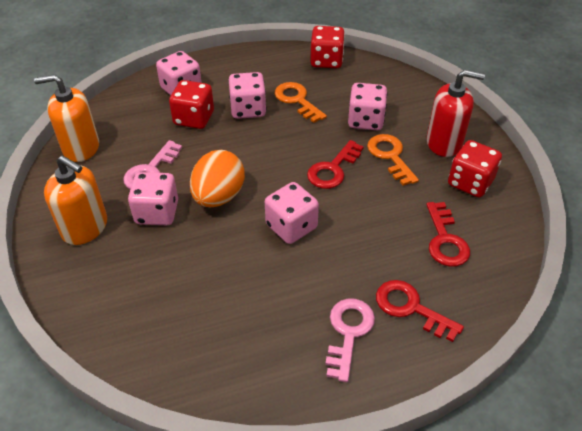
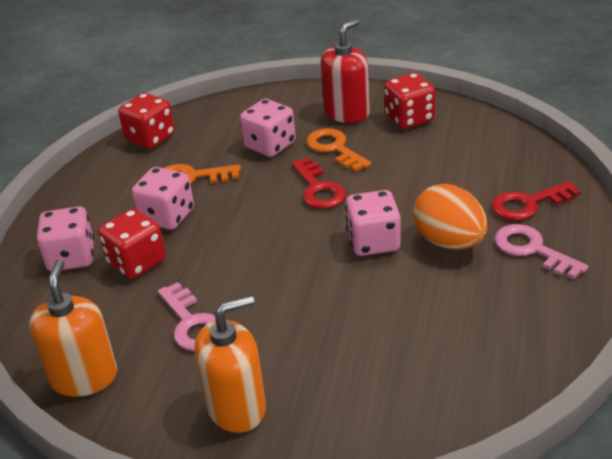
camera: 55 degrees left, 10 degrees down
(81, 148) = (84, 377): orange soap dispenser -> orange soap dispenser turned 150 degrees clockwise
(157, 213) = (266, 336): pink dice -> none
(218, 197) = (285, 280): orange egg -> orange egg (449, 242)
(390, 156) = (334, 148): orange key -> orange key turned 45 degrees clockwise
(445, 240) = (465, 157): red key -> none

